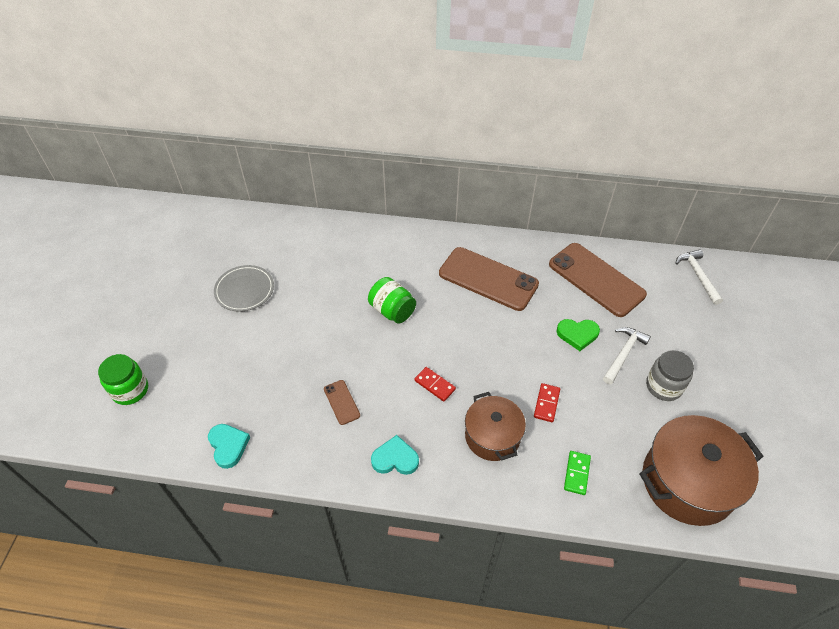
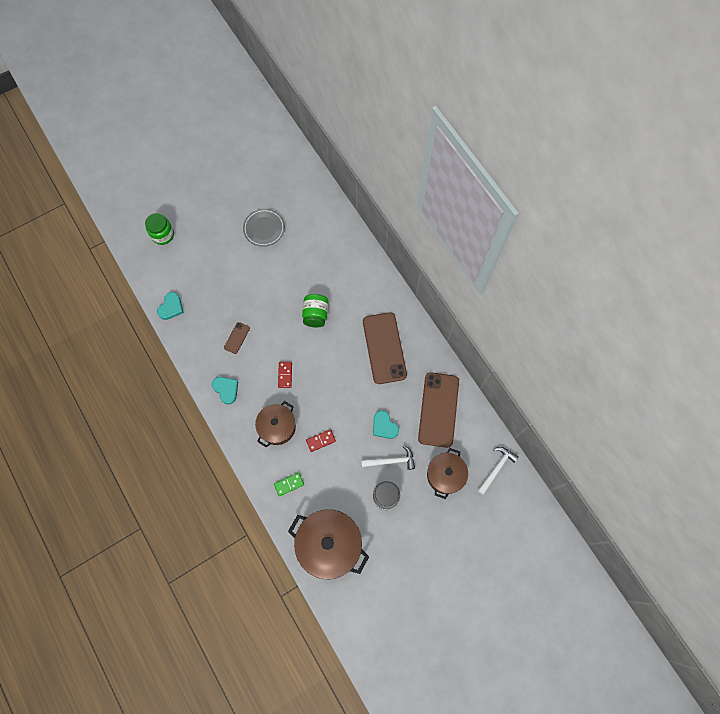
camera: 50 degrees right, 20 degrees up
(577, 334) = (384, 426): green heart -> turquoise heart
(675, 319) = (445, 475): none -> brown pot

